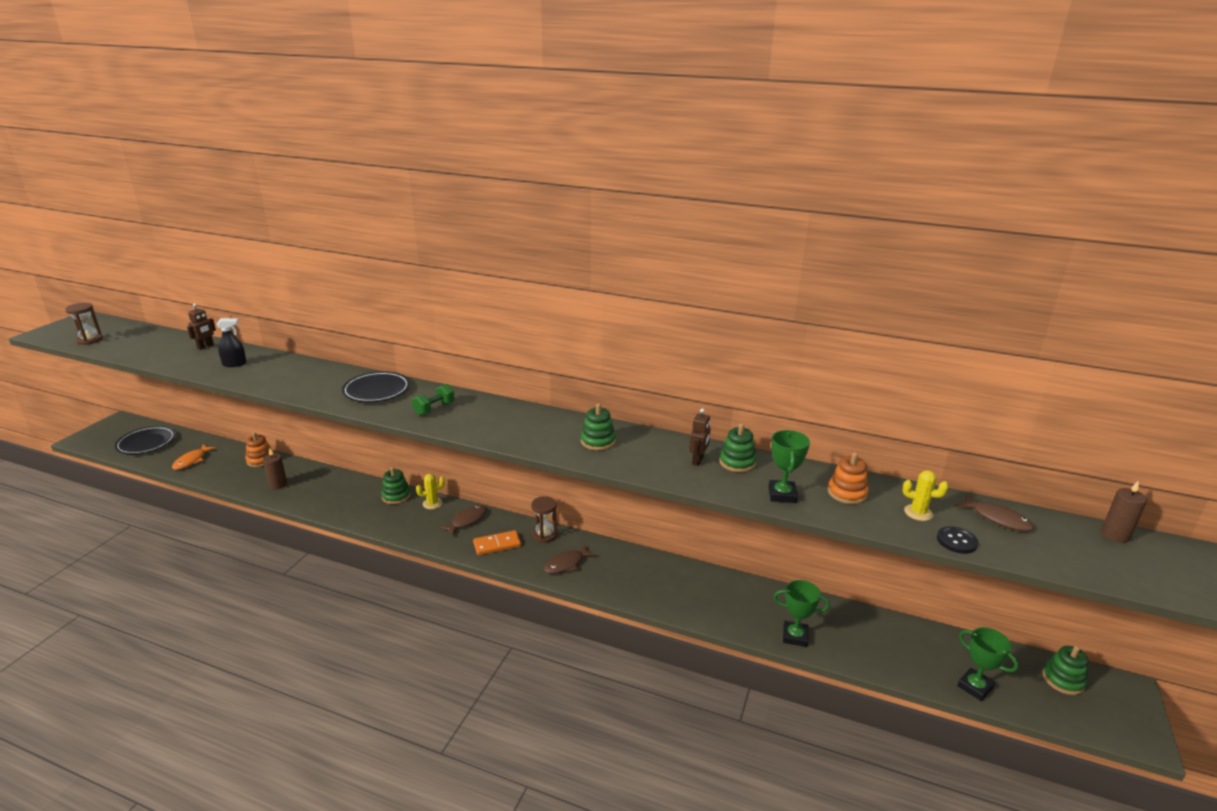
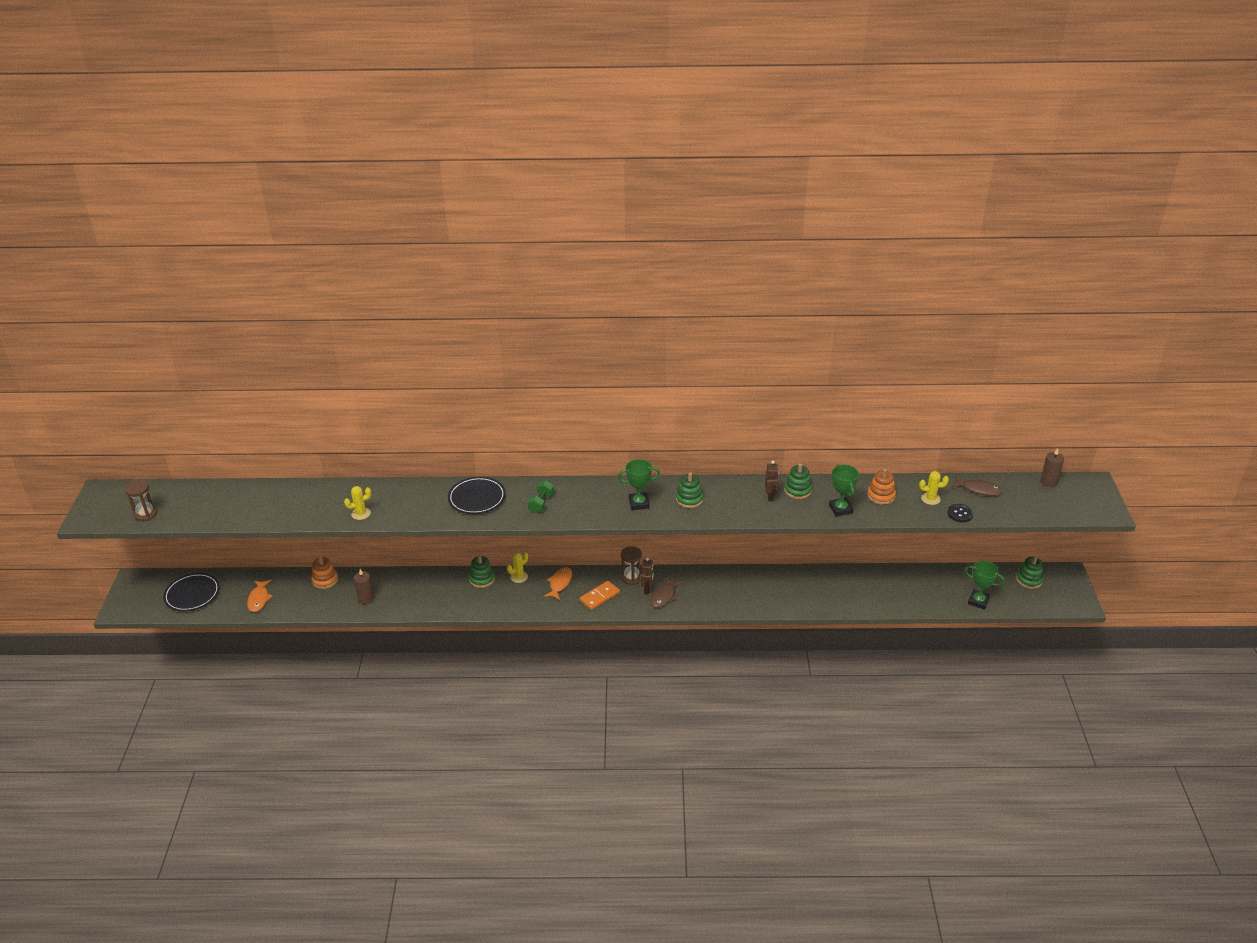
camera: 20 degrees left, 10 degrees up
(205, 347) = (270, 492): brown robot -> brown robot (647, 589)
(234, 364) = (321, 504): black spray bottle -> none
(257, 379) = (361, 514): none -> yellow cactus
(467, 520) = (560, 583): brown fish -> orange fish
(795, 636) = (854, 602): green trophy -> green trophy (639, 503)

